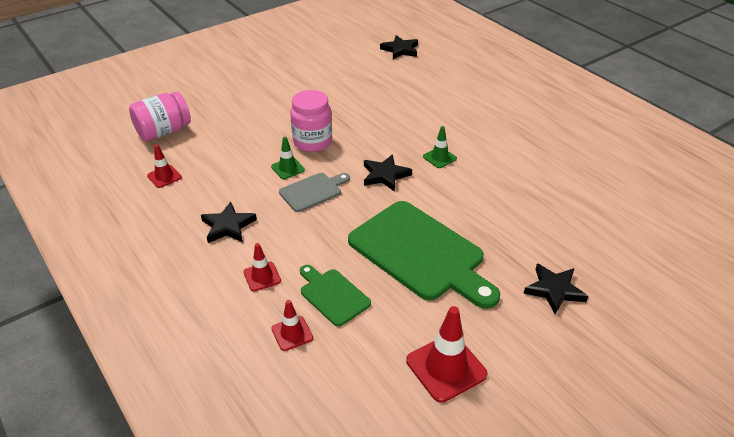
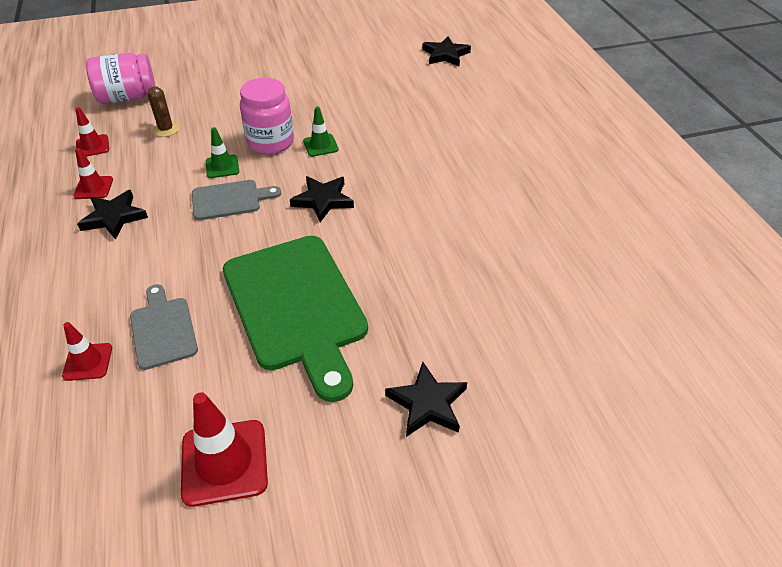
camera: 20 degrees right, 5 degrees up
(218, 150) = (166, 129): none -> brown cactus
(262, 276) = (106, 285): red traffic cone -> red traffic cone (93, 188)
(332, 295) = (163, 329): green cutting board -> grey cutting board
(439, 157) = (401, 194): green traffic cone -> green traffic cone (320, 145)

